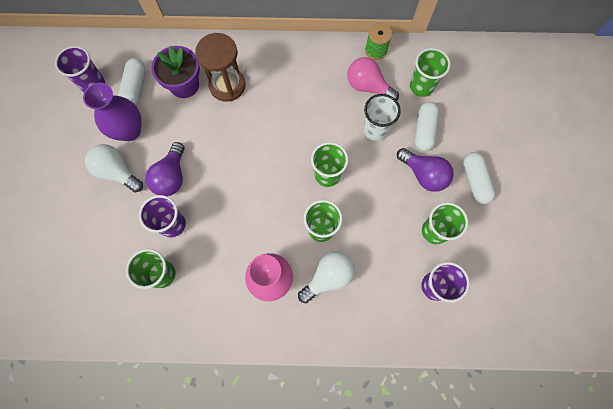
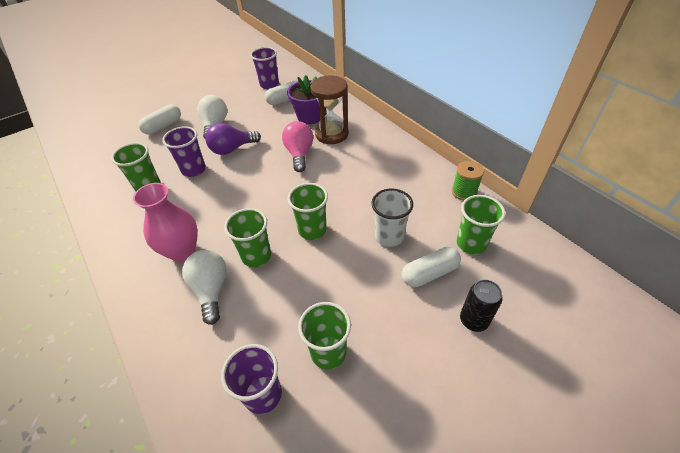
camera: 55 degrees right, 25 degrees down
(129, 130) = (250, 114): purple vase -> none
(328, 277) = (211, 290): white light bulb -> white light bulb turned 120 degrees counterclockwise
(368, 86) = (424, 207): pink light bulb -> pink light bulb (299, 154)
(424, 174) = (382, 302): purple light bulb -> none
(473, 134) = (473, 320): none -> black can
(475, 181) = (423, 356): white capsule -> white capsule (163, 126)

